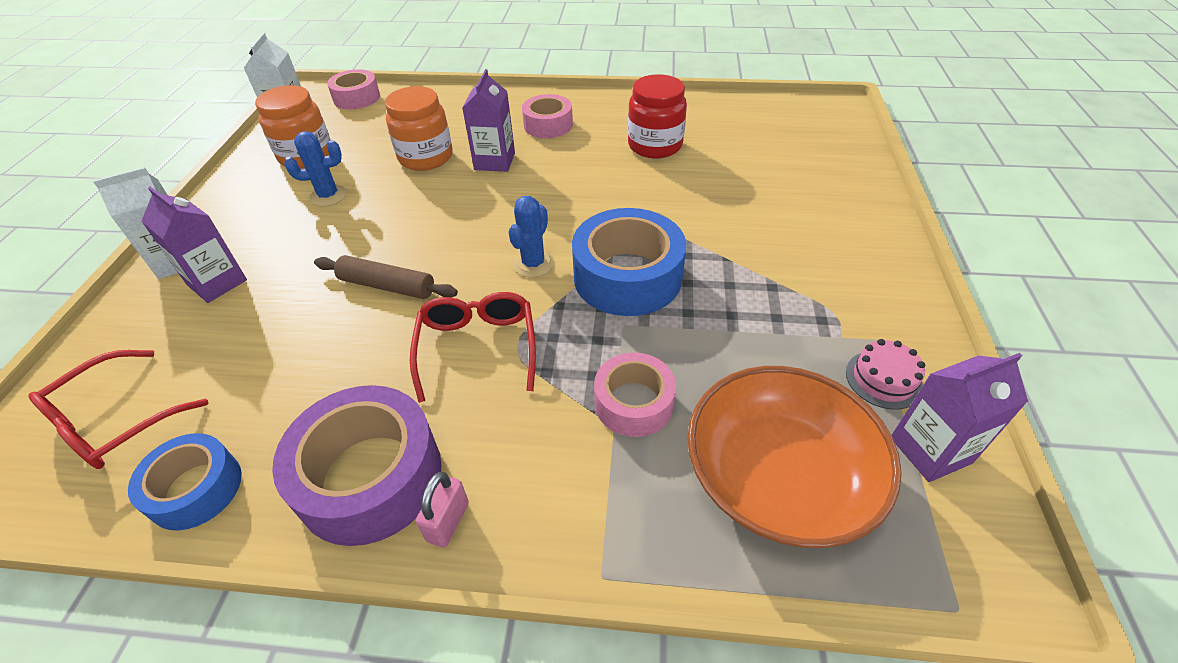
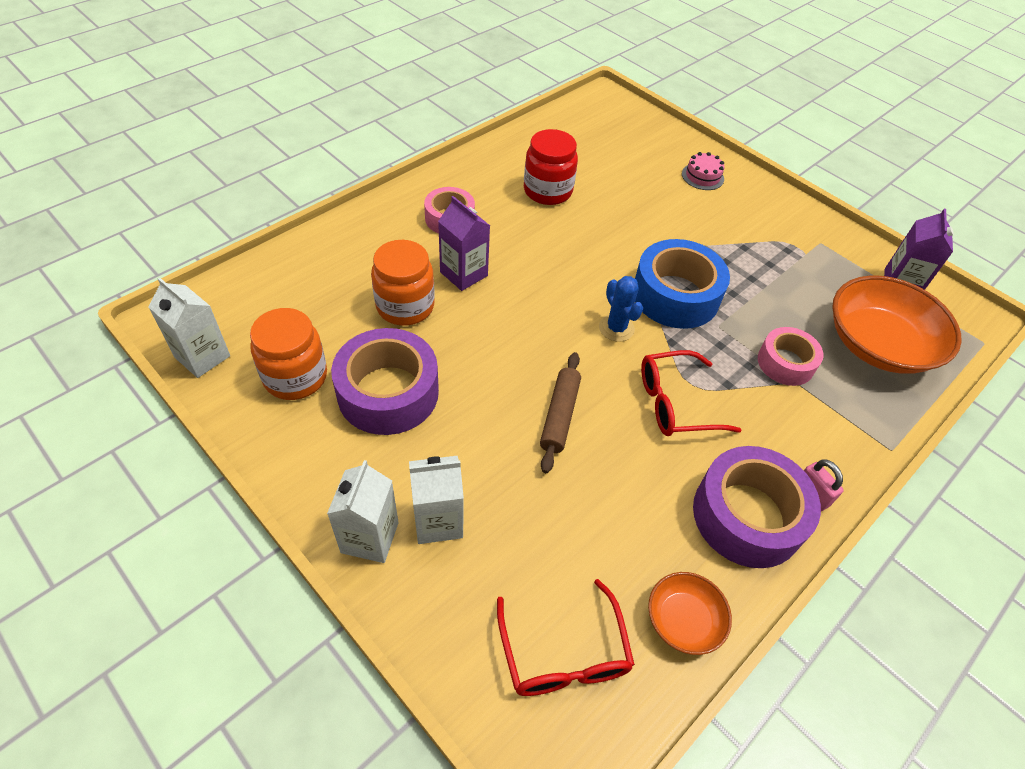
camera: 55 degrees left, 5 degrees up
(196, 489) = (683, 620): blue tape -> orange bowl
(217, 282) = (438, 521): purple carton -> white carton
(328, 196) = (388, 392): blue cactus -> purple tape
(357, 98) = (231, 295): pink tape -> none
(387, 286) = (560, 416): brown rolling pin -> brown rolling pin turned 45 degrees counterclockwise
(477, 347) = (675, 403): red glasses -> red glasses turned 45 degrees counterclockwise
(883, 379) = (847, 263): pink cake -> pink cake (702, 176)

